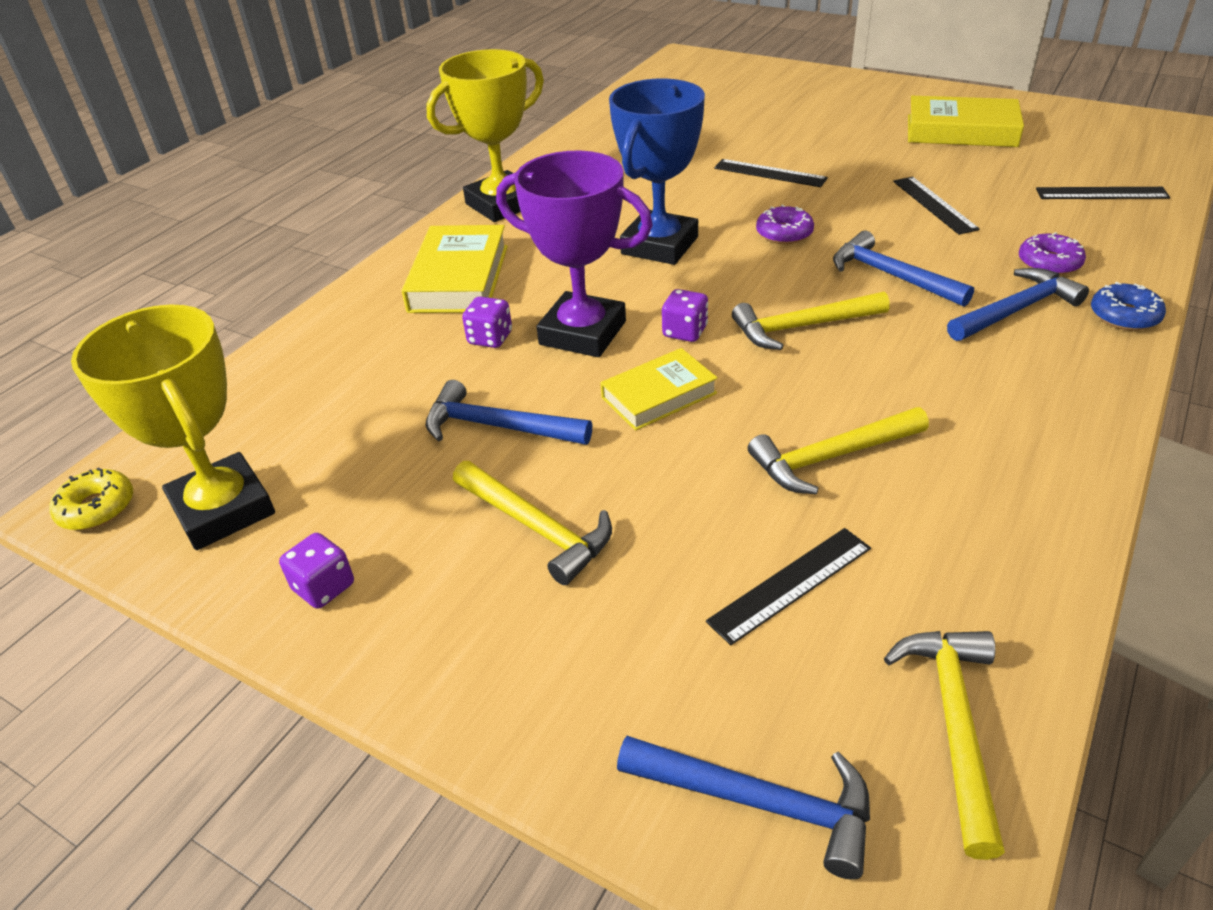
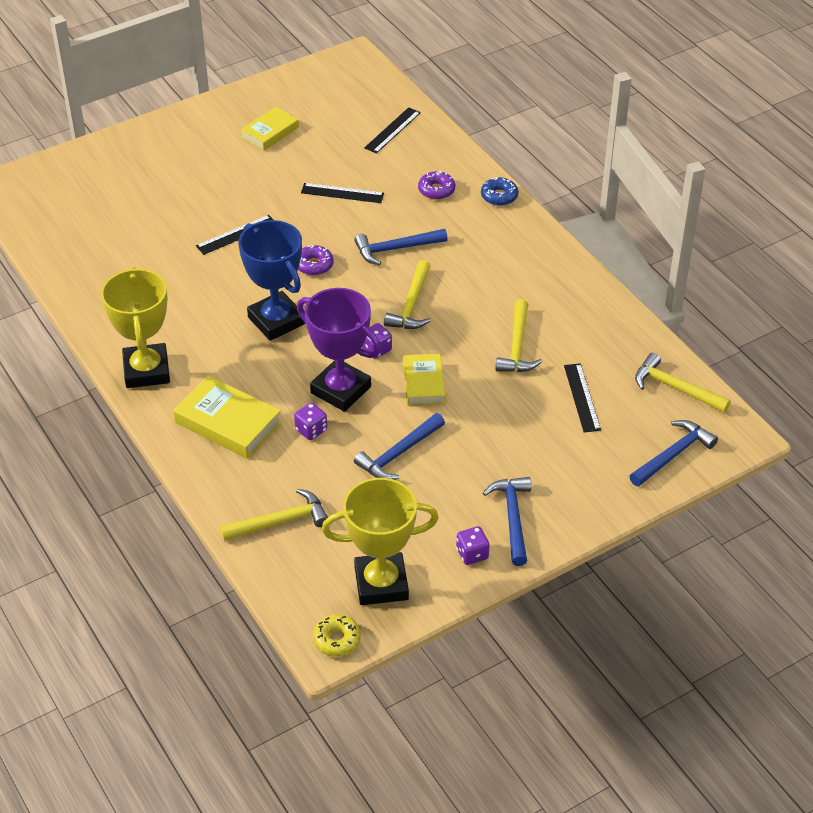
camera: 65 degrees left, 5 degrees up
(536, 528) = (488, 465): yellow hammer -> yellow hammer (280, 521)
(582, 333) = (341, 390): purple trophy -> purple trophy turned 75 degrees clockwise
(961, 131) = (270, 132): yellow book -> yellow book, size x0.66
(1016, 310) = (464, 226): blue hammer -> blue hammer (513, 518)

